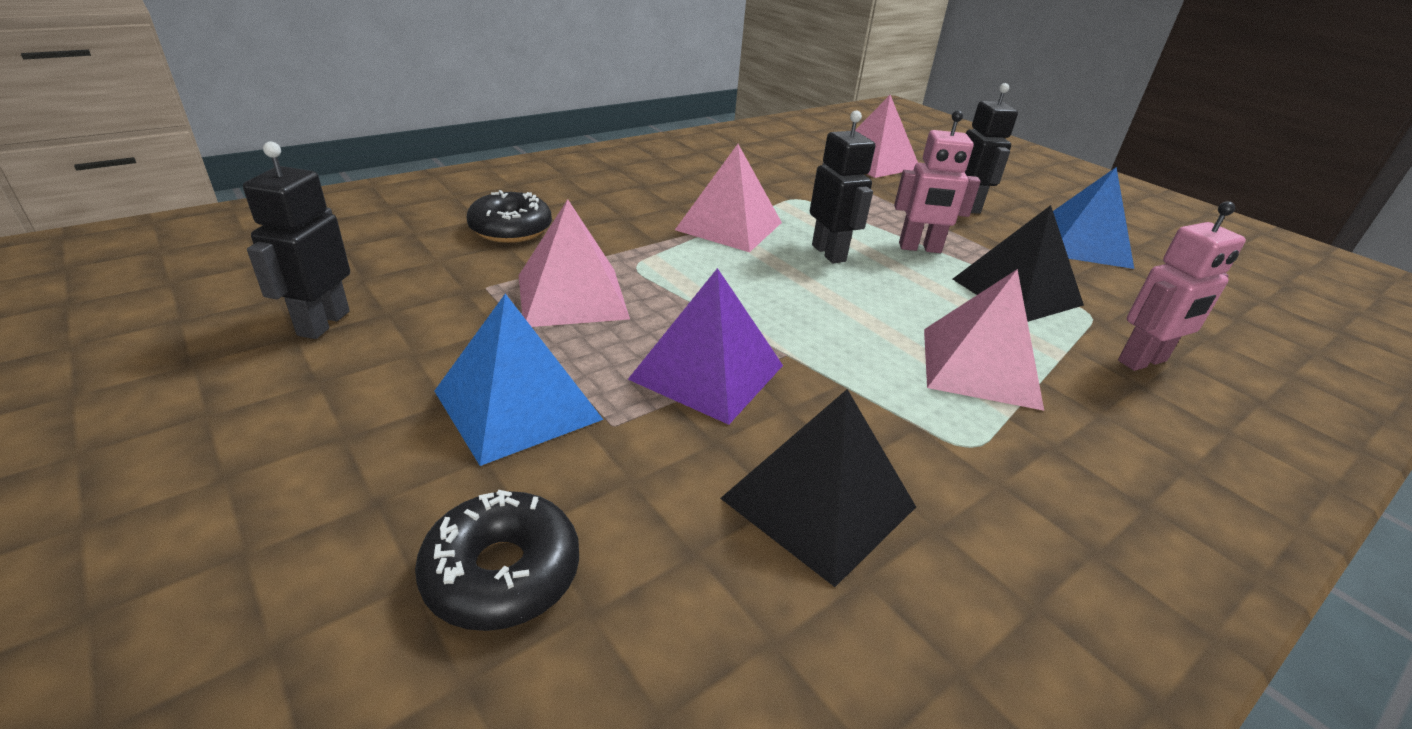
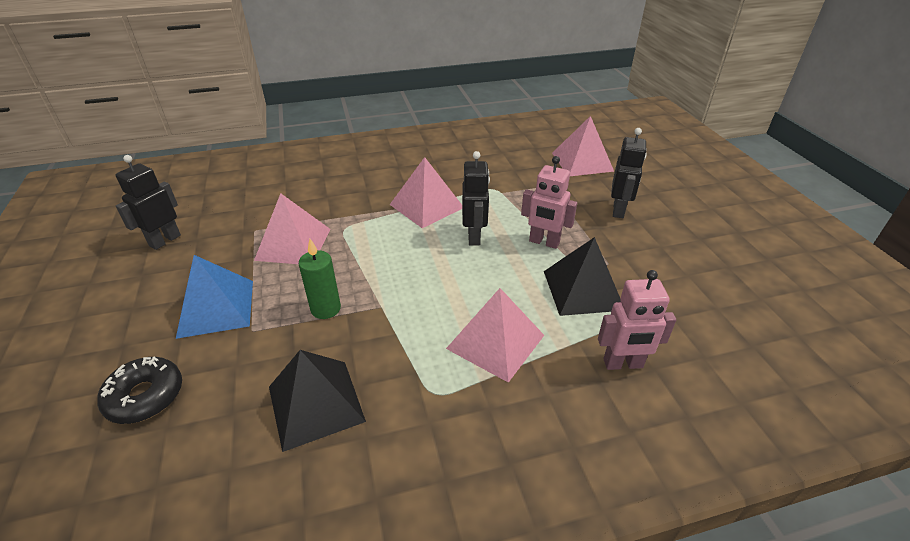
camera: 25 degrees right, 5 degrees up
(511, 229) = (296, 191): black donut -> none
(707, 372) = (326, 309): purple pyramid -> green candle
(1082, 244) = (682, 258): blue pyramid -> none

